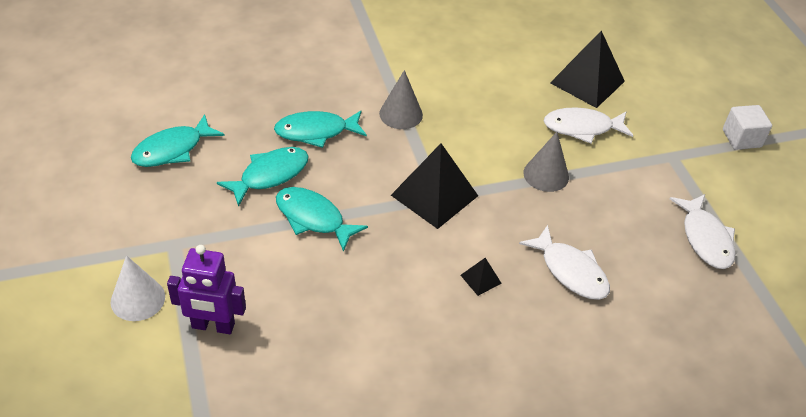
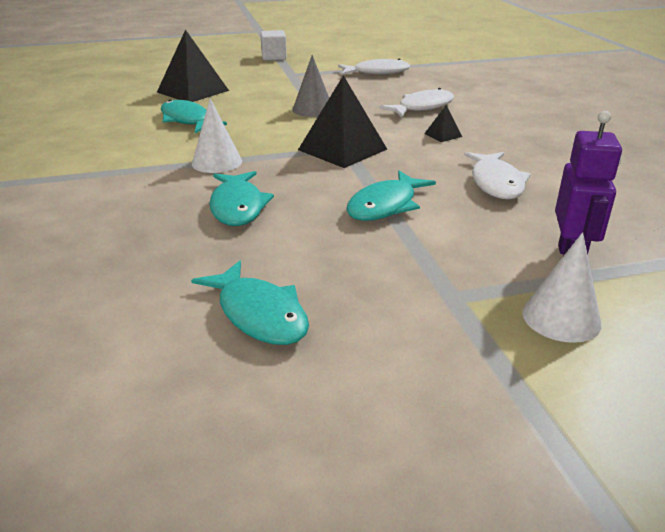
camera: 85 degrees left, 15 degrees down
(270, 175) = (315, 233): turquoise fish -> turquoise fish (187, 120)
(401, 114) = (217, 162): grey cone -> white cone
(582, 128) = (254, 96): white fish -> white fish (496, 183)

